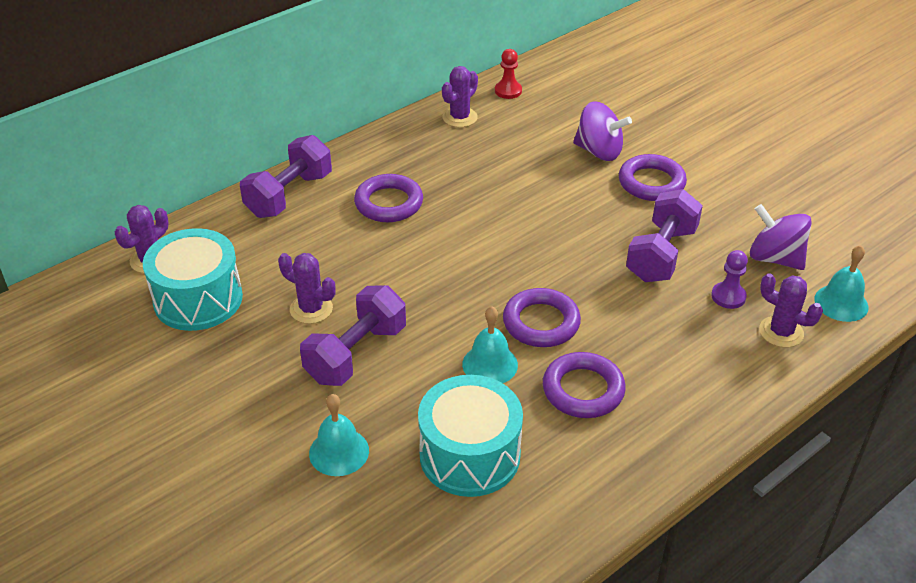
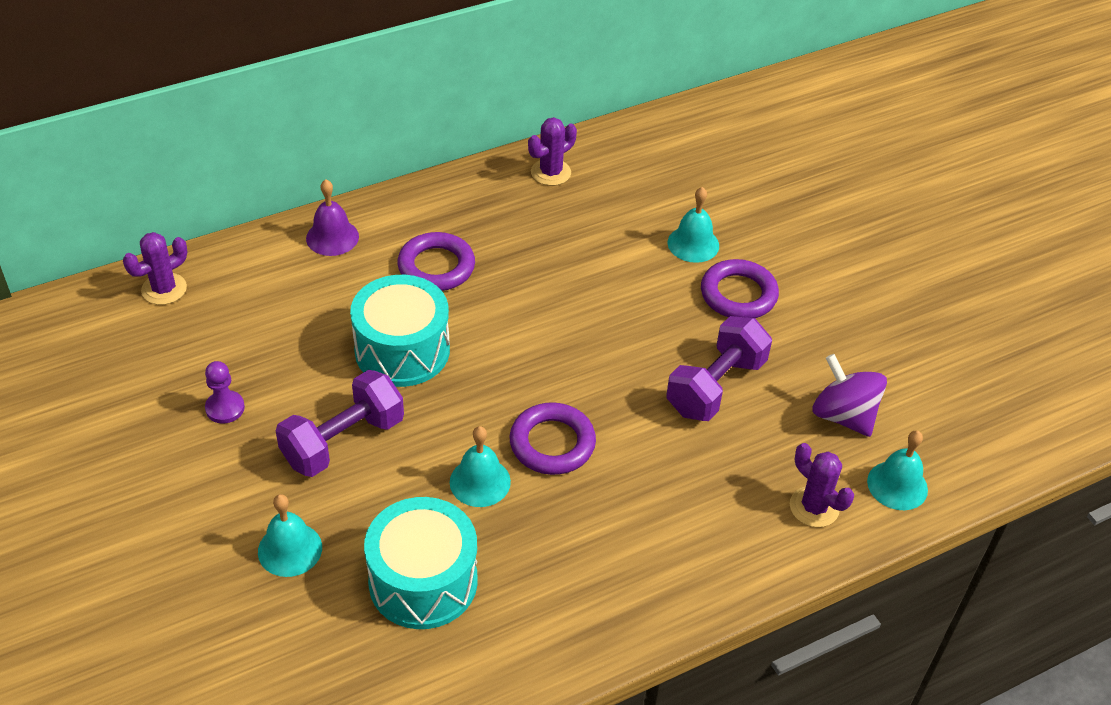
camera: 10 degrees right, 5 degrees up
(198, 299) = (199, 345): turquoise drum -> turquoise drum (402, 350)
(289, 195) = (332, 237): purple dumbbell -> purple bell
(311, 309) = (313, 379): purple cactus -> none
(508, 91) = (617, 147): red pawn -> none
(583, 390) = (569, 531): purple ring -> none
(599, 151) = (693, 244): purple spinning top -> turquoise bell
(728, 296) = (771, 452): purple pawn -> purple pawn (225, 408)

